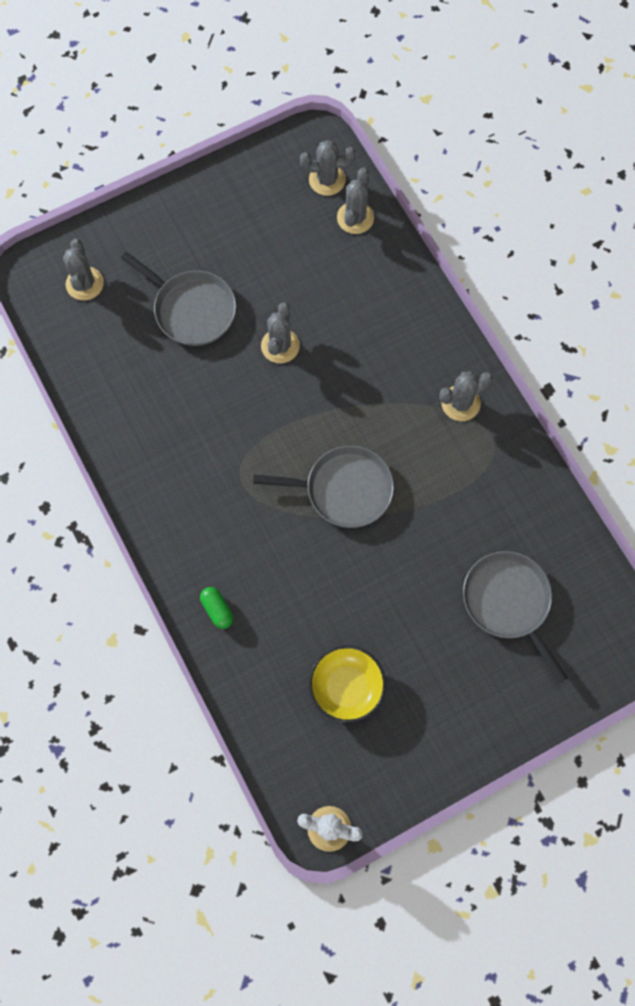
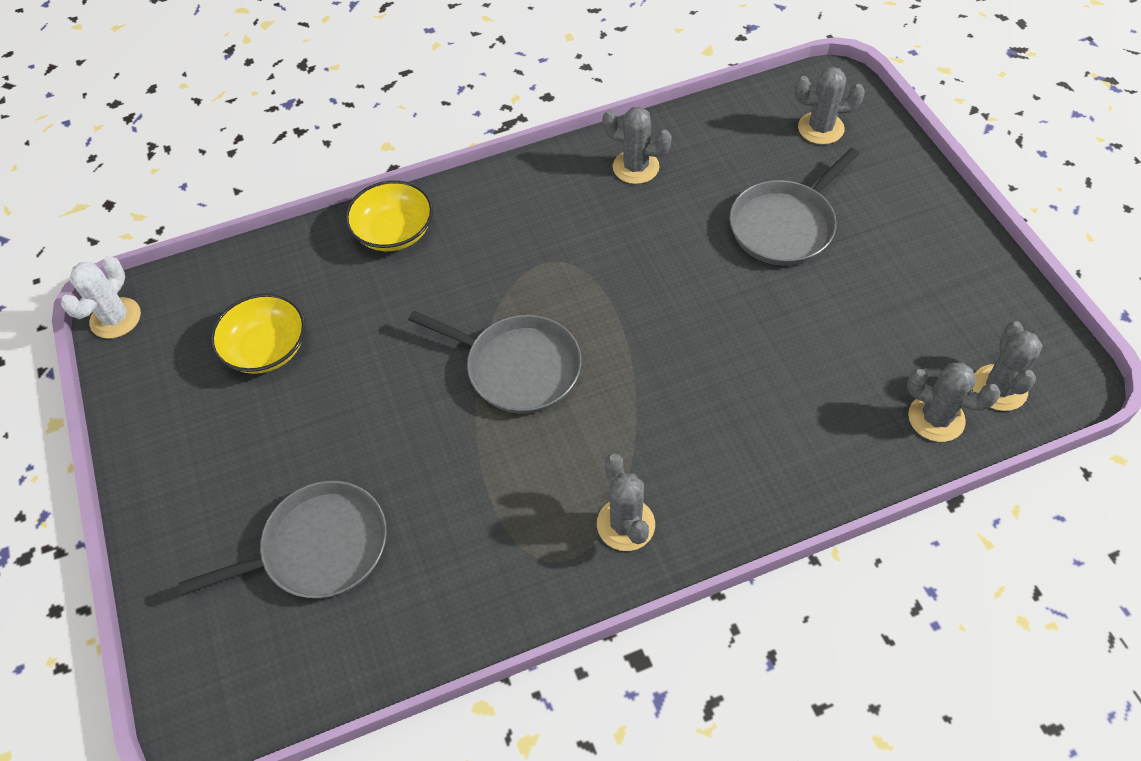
camera: 100 degrees right, 15 degrees down
(217, 609) = (394, 232): green capsule -> yellow bowl
(280, 346) = (729, 313): grey cactus -> grey cactus (635, 167)
(344, 489) = (517, 367): grey pan -> grey pan turned 75 degrees counterclockwise

